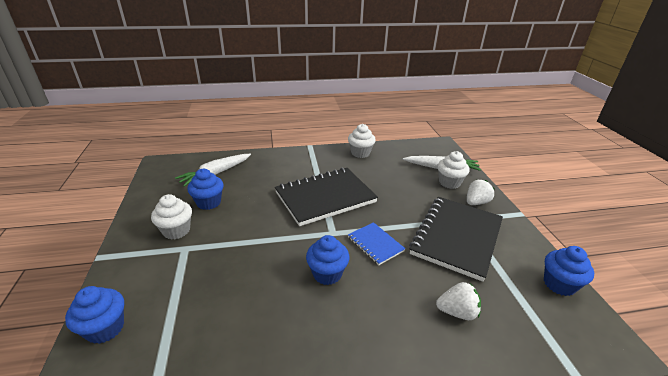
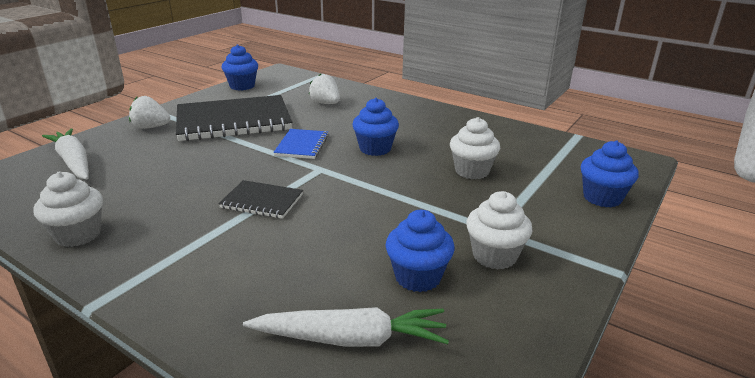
camera: 135 degrees left, 5 degrees down
(325, 197) = (262, 201): black notebook -> black notebook, size x0.49
(449, 183) = (116, 148): white cupcake -> white cupcake (472, 171)

